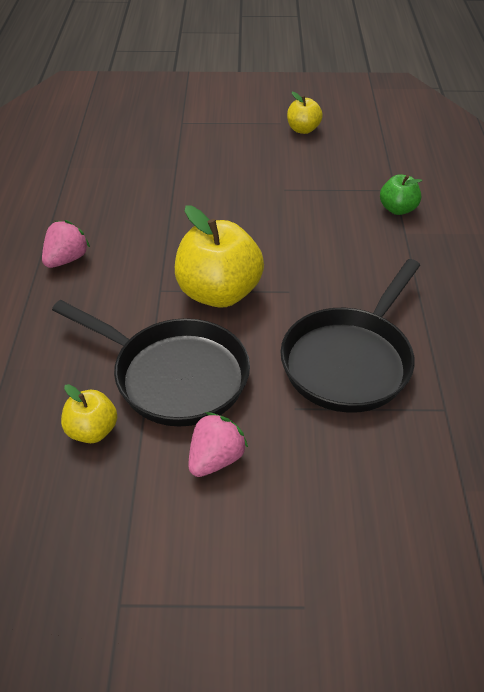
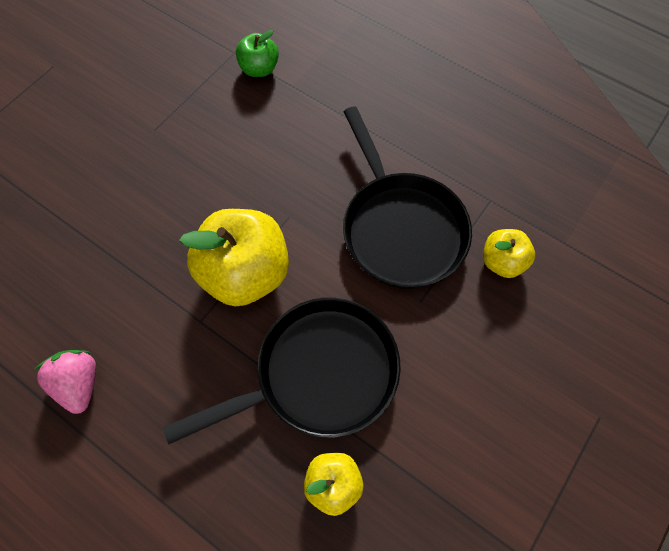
camera: 55 degrees left, 20 degrees up
(215, 459) = (432, 396): pink strawberry -> none
(303, 129) = (82, 56): yellow apple -> yellow apple (502, 262)

